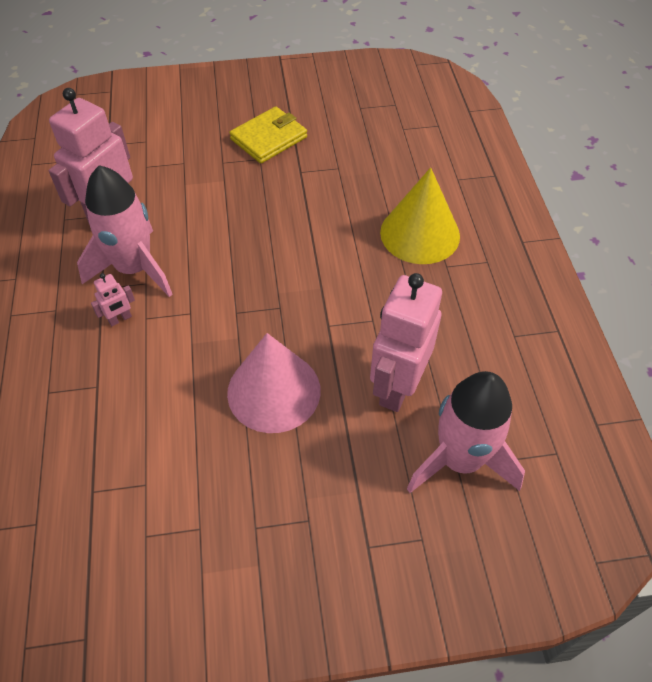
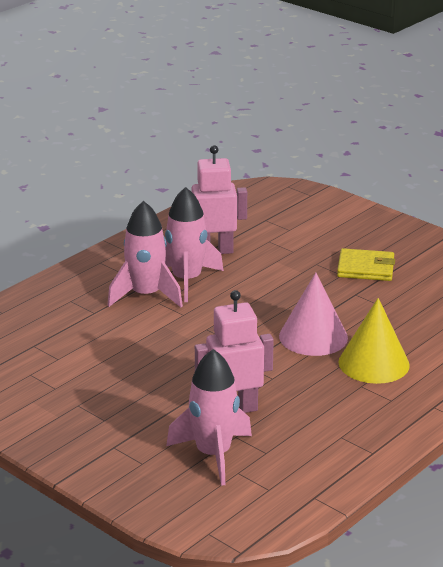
camera: 50 degrees right, 25 degrees down
(120, 319) = (146, 295): pink robot -> pink rocket
(274, 391) = (170, 368): pink cone -> pink cone (313, 336)

